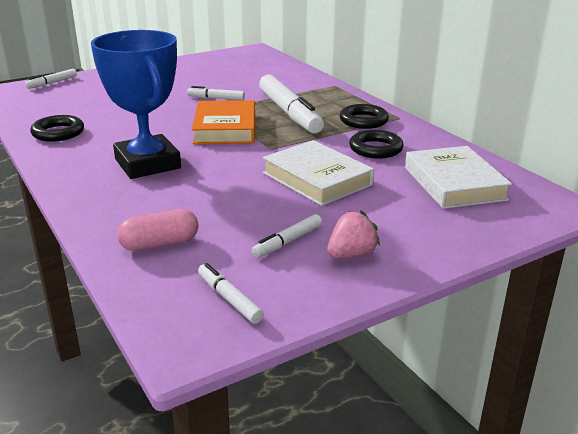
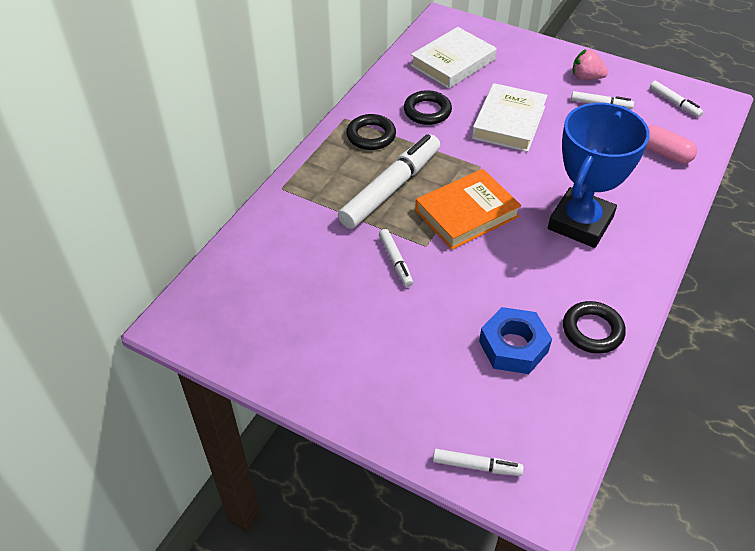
camera: 120 degrees left, 20 degrees up
(95, 109) = (513, 346): none -> blue nut
(229, 299) = (674, 103): white marker -> white marker turned 60 degrees counterclockwise

